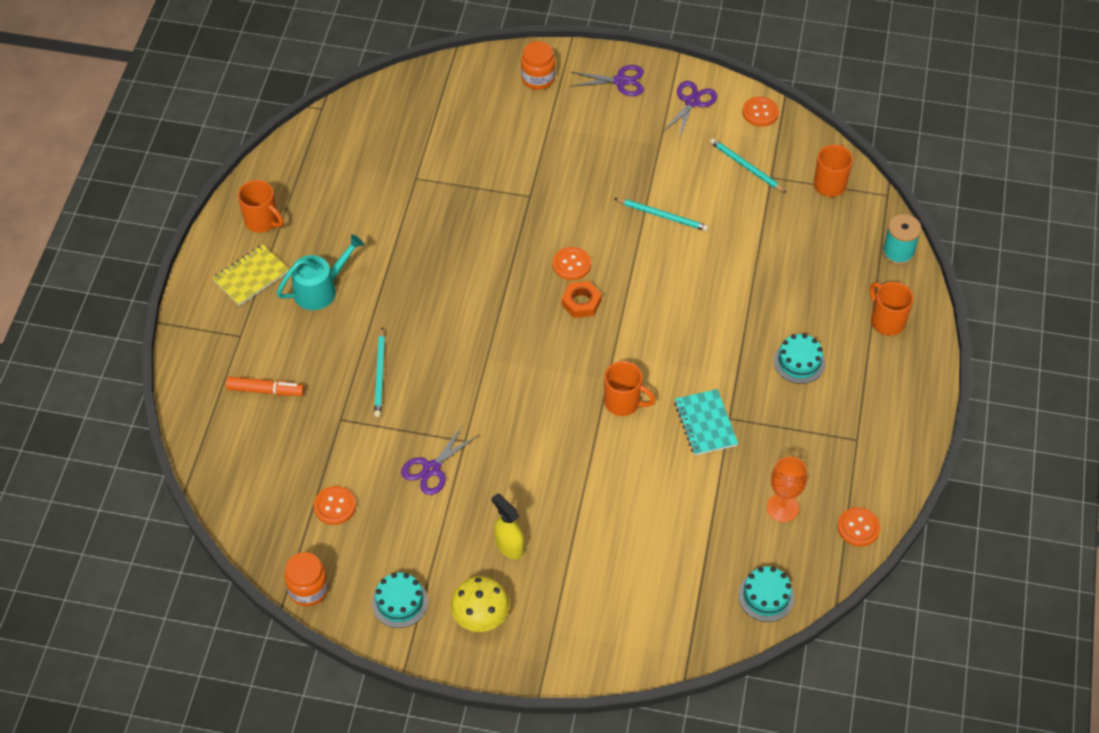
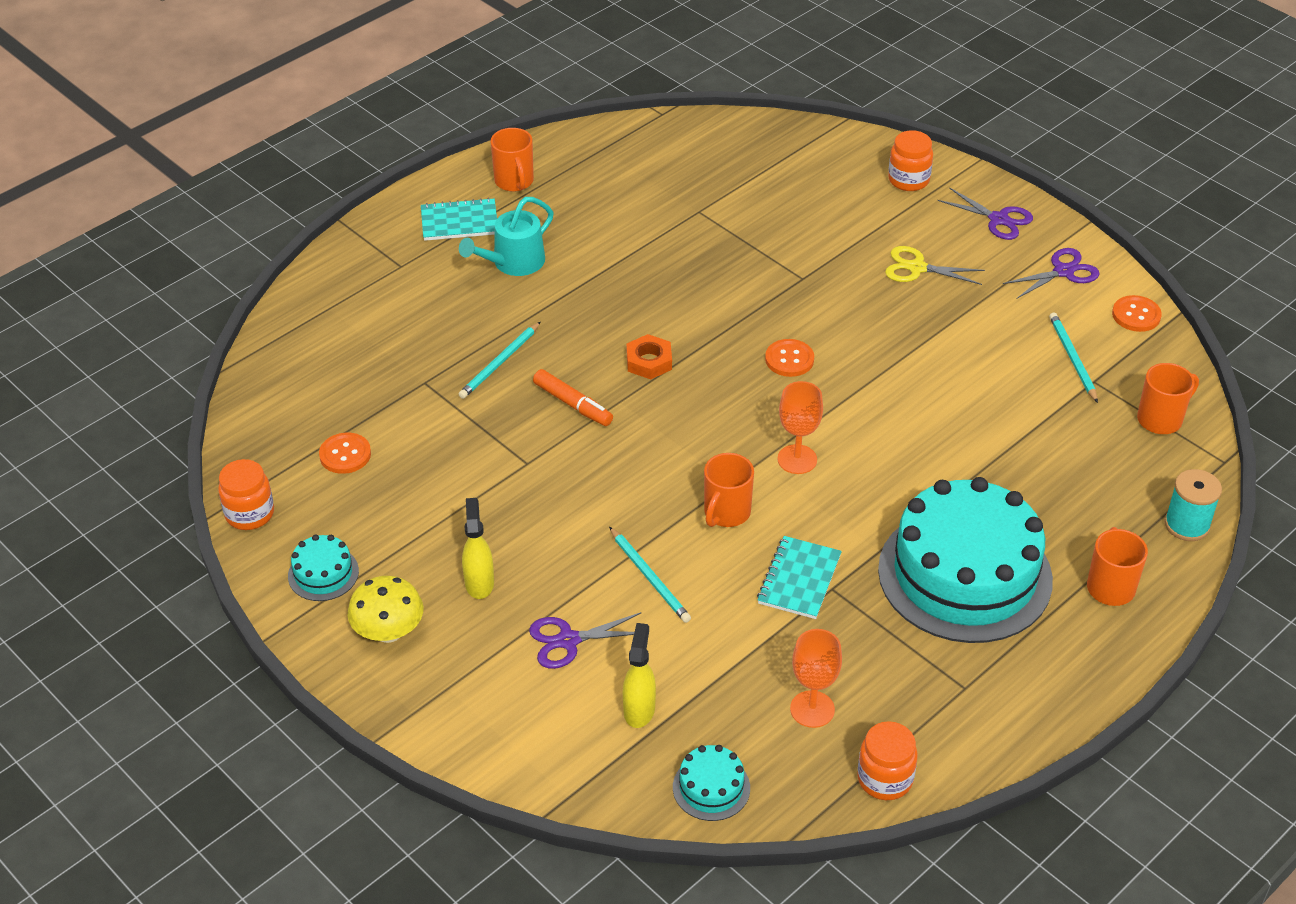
camera: 35 degrees right, 10 degrees down
(251, 276) = (459, 222): yellow notebook -> turquoise notebook
(265, 390) = (379, 323): orange marker -> orange marker (573, 404)
(320, 289) = (513, 263): turquoise watering can -> turquoise watering can turned 135 degrees clockwise
(431, 469) = (470, 471): purple scissors -> purple scissors (568, 640)
(581, 302) = (767, 398): orange nut -> orange nut (649, 361)
(598, 148) = (917, 268): none -> yellow scissors
(623, 402) = (726, 513): orange mug -> orange mug turned 60 degrees clockwise
(636, 337) = (797, 459): none -> orange goblet
(663, 216) = (932, 361): turquoise pencil -> turquoise pencil (650, 577)
(682, 572) = (639, 709): none -> yellow spray bottle
(799, 362) = (965, 574): turquoise cake -> turquoise cake, size x2.45
(858, 528) = (885, 779): orange button -> orange jar

